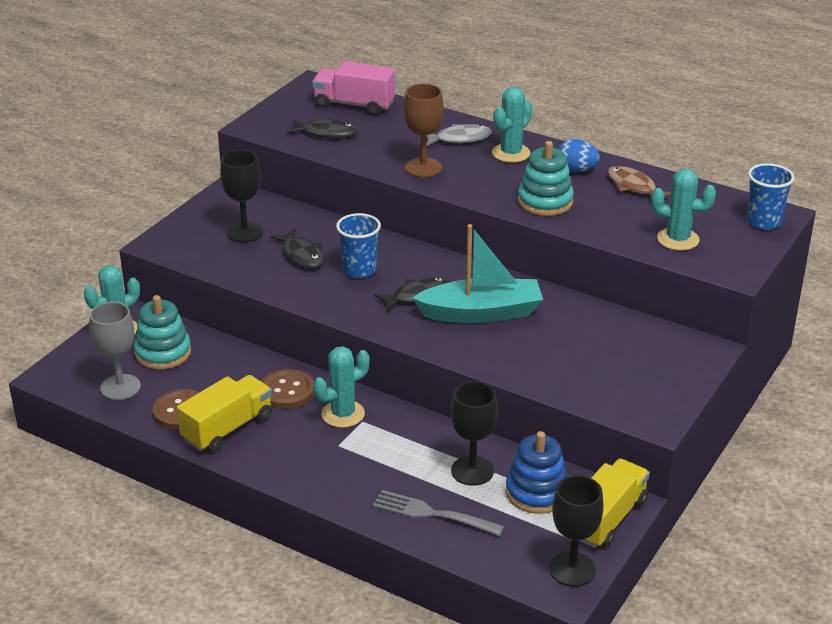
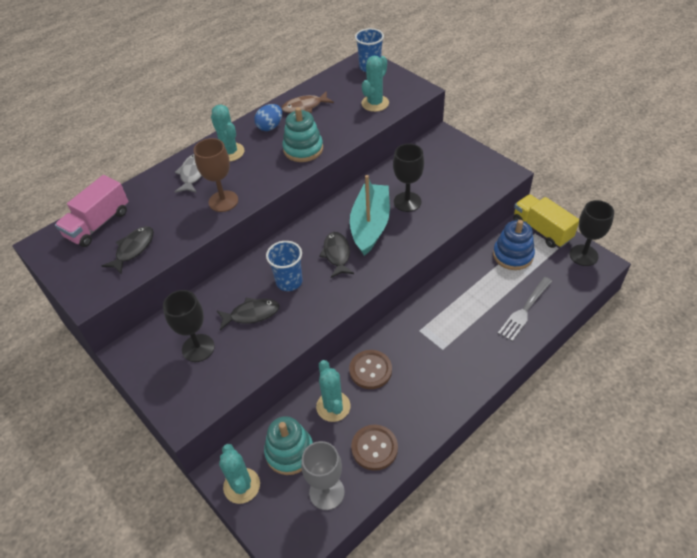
camera: 70 degrees left, 15 degrees up
(227, 428) = (405, 417): yellow truck -> none
(343, 414) = (408, 340): turquoise cactus -> turquoise cactus (333, 406)
(472, 471) = (486, 281): black goblet -> black goblet (407, 202)

